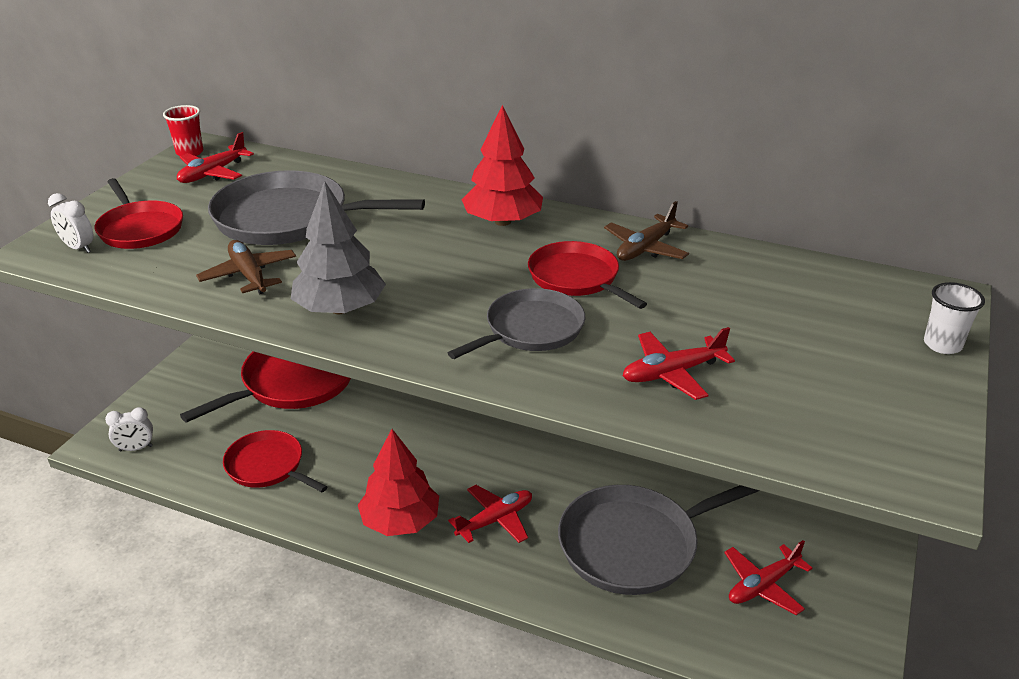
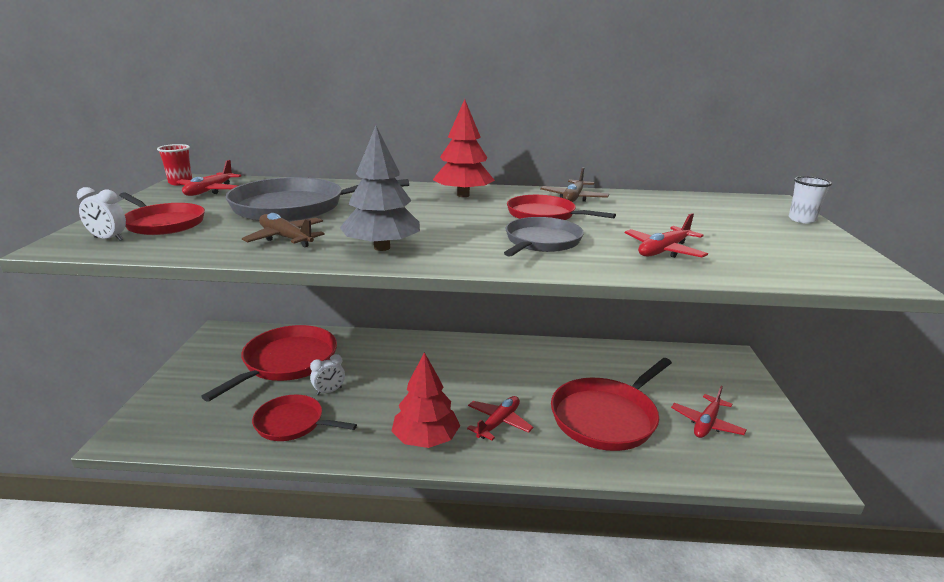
camera: 20 degrees left, 10 degrees down
(136, 448) = (161, 433): white clock -> white clock (329, 391)
(634, 544) = (606, 417): grey pan -> red pan

